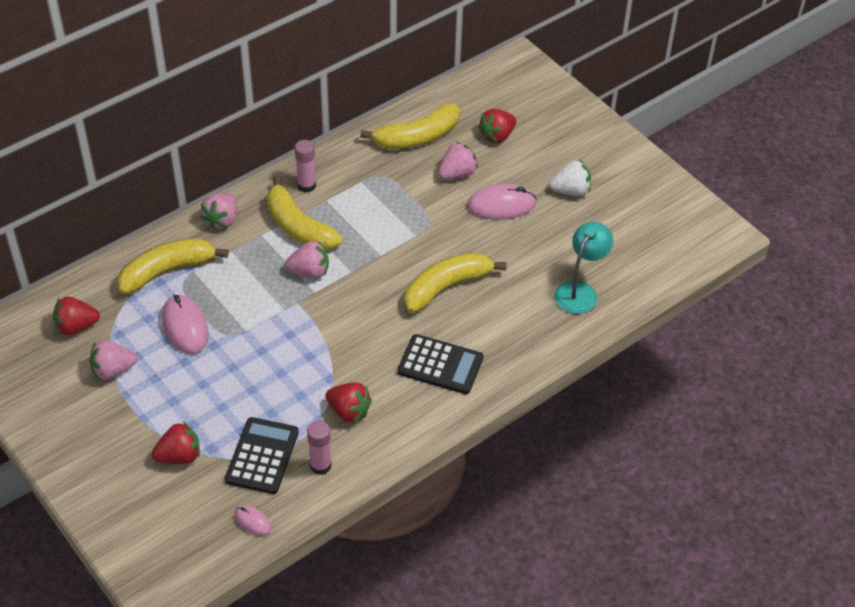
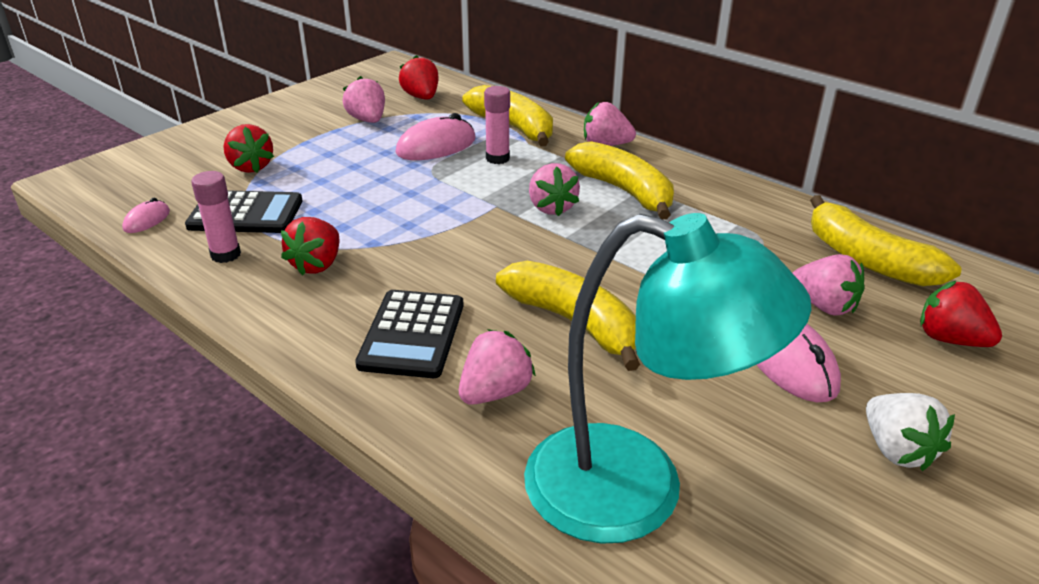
camera: 80 degrees right, 15 degrees down
(298, 227) = (624, 191): yellow banana -> yellow banana turned 105 degrees clockwise
(306, 185) = (699, 187): pink glue stick -> pink glue stick (497, 158)
(500, 333) = (495, 392): none -> pink strawberry
(580, 291) = (636, 491): turquoise lamp -> turquoise lamp, size x1.76

